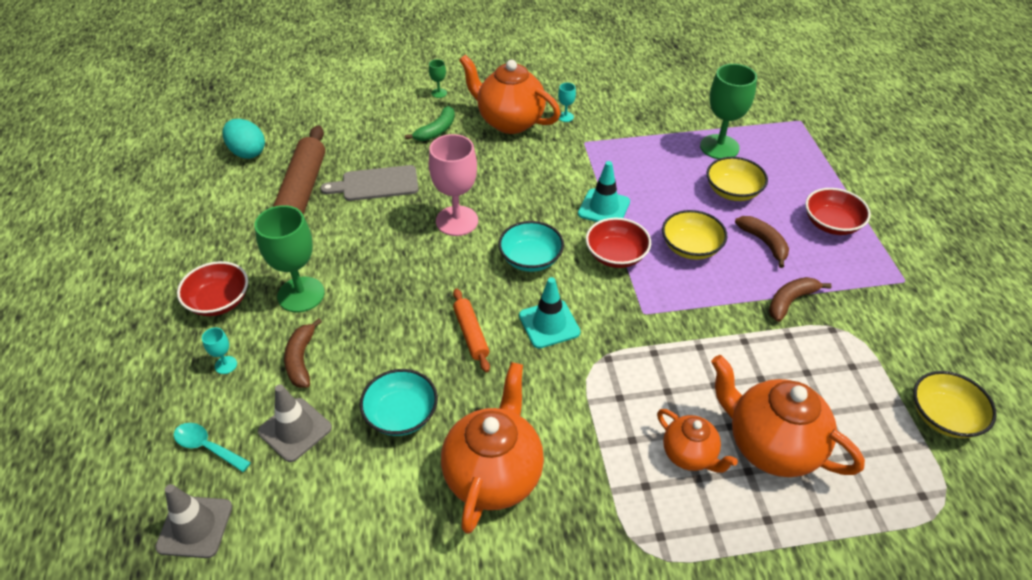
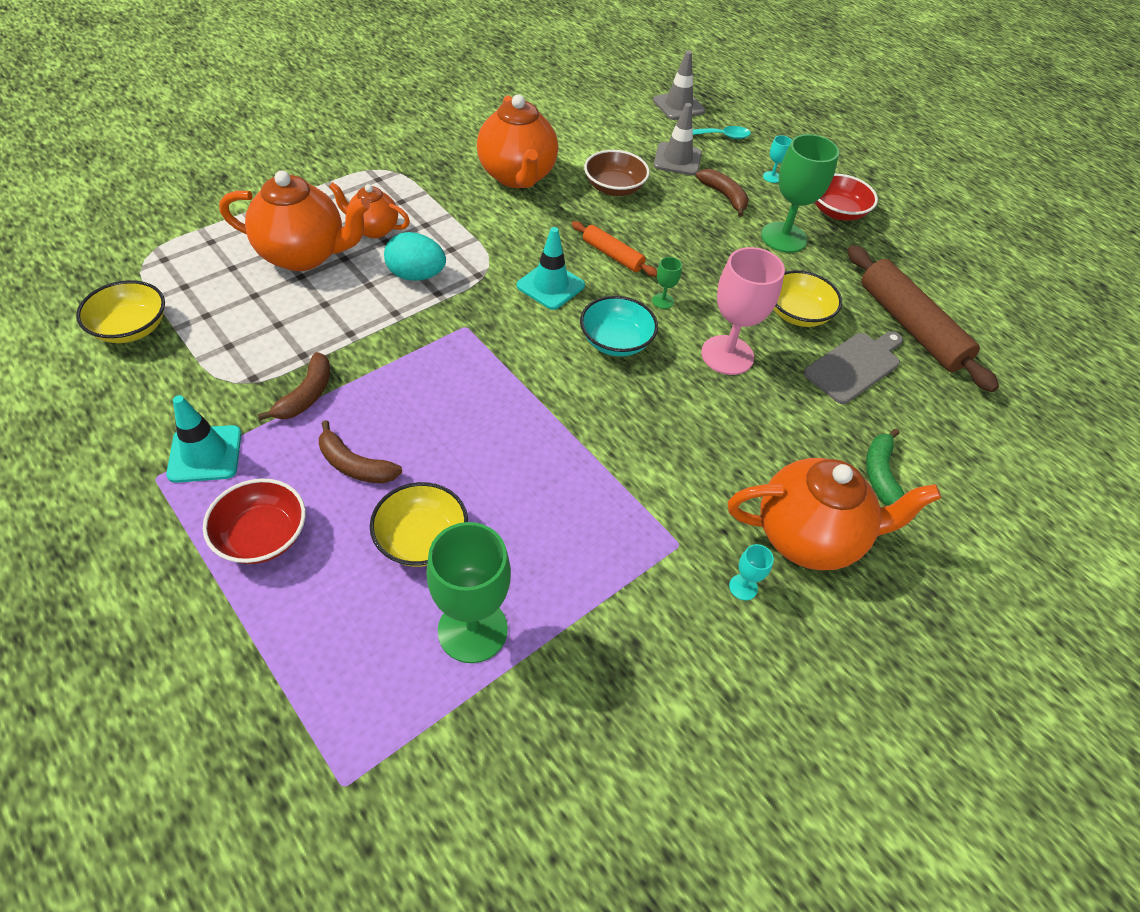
camera: 145 degrees right, 5 degrees up
(247, 152) = (1026, 350): turquoise egg -> turquoise egg (416, 275)
(401, 415) = (614, 188): turquoise bowl -> brown bowl
(439, 93) = (955, 551): green goblet -> green goblet (663, 301)
(604, 208) = (580, 438): turquoise traffic cone -> turquoise traffic cone (205, 454)
(616, 255) = (528, 379): red bowl -> none
(691, 247) = (447, 422): yellow bowl -> yellow bowl (797, 313)

